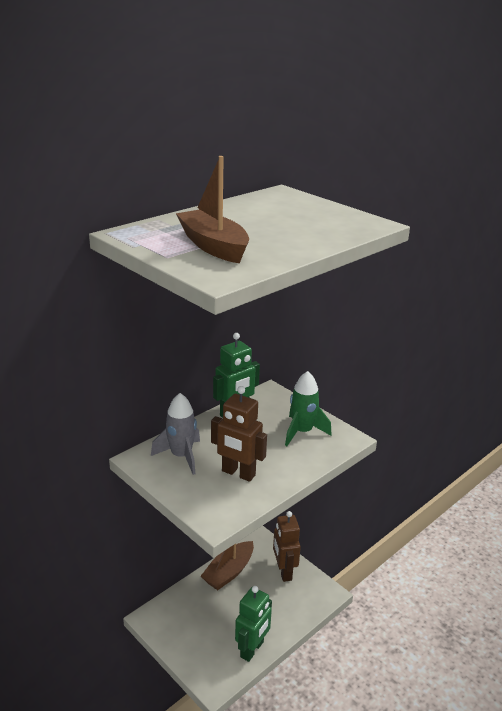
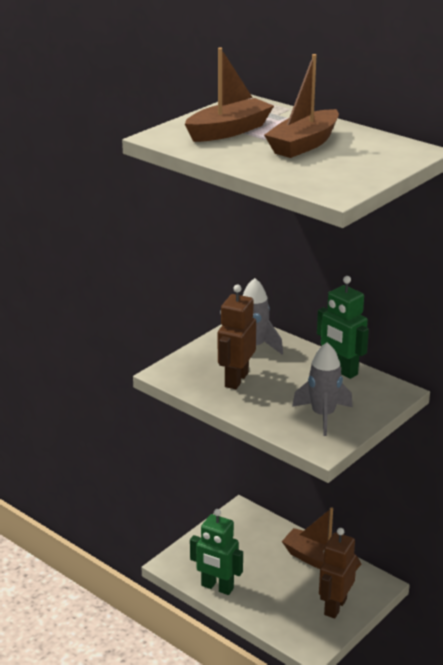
camera: 85 degrees right, 0 degrees up
(260, 223) = (304, 144): none -> brown boat
(284, 571) = (335, 607): brown robot -> brown robot turned 45 degrees counterclockwise
(302, 432) = (323, 415): green rocket -> grey rocket

